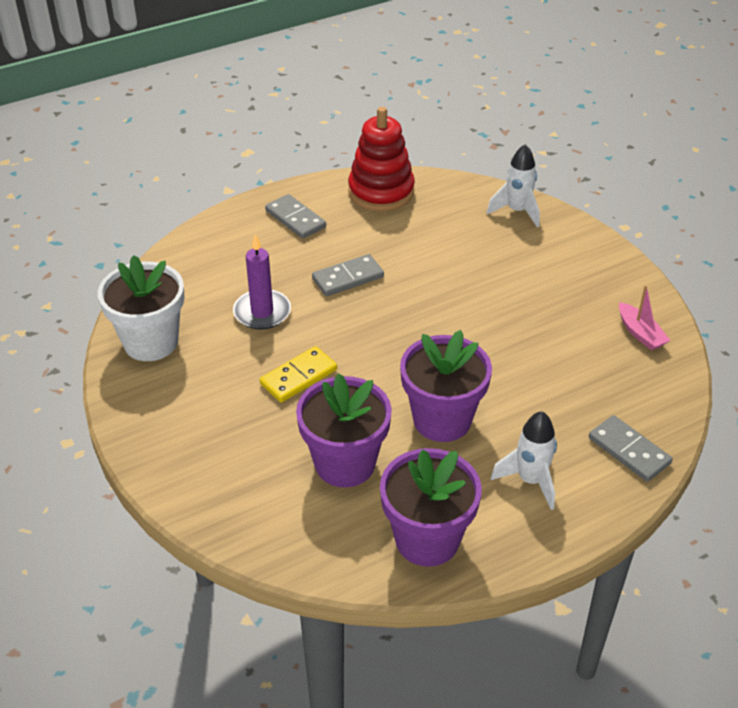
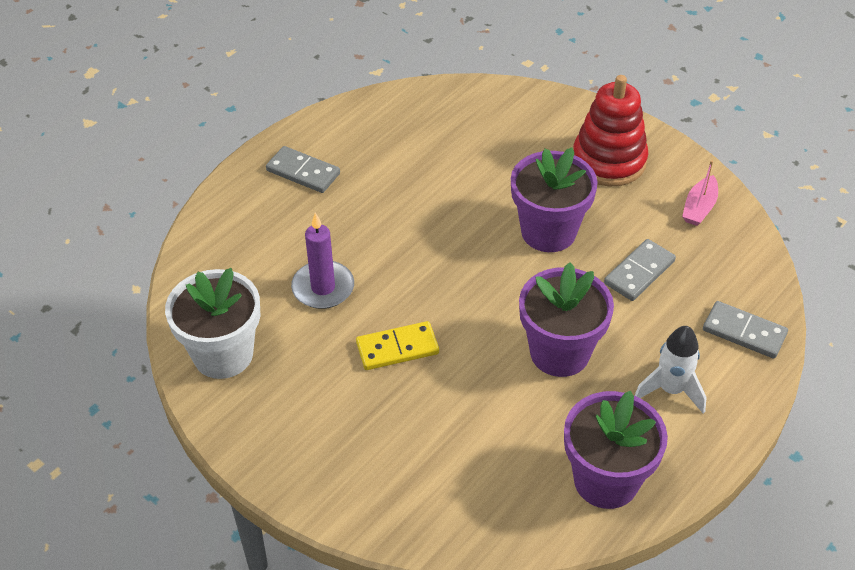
camera: 20 degrees left, 5 degrees up
(299, 377) = (397, 348): yellow domino -> yellow domino turned 45 degrees clockwise
(345, 463) = (490, 427): purple flower pot -> purple flower pot (548, 232)
(348, 278) = (391, 225): grey domino -> grey domino (639, 272)
(381, 191) = (376, 118): red stacking toy -> red stacking toy (609, 161)
(517, 211) = (523, 106): white rocket -> none
(640, 333) = (699, 208): pink boat -> pink boat turned 75 degrees clockwise

